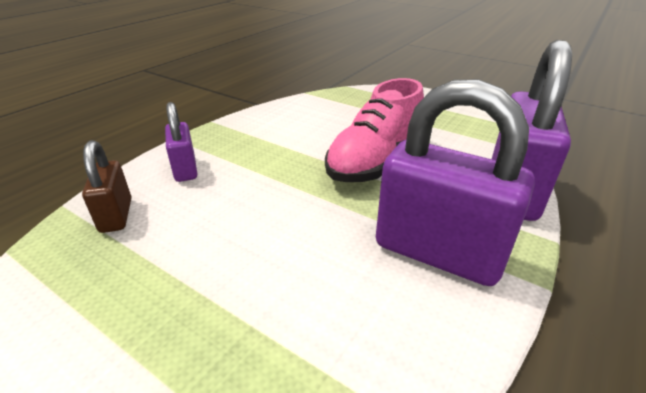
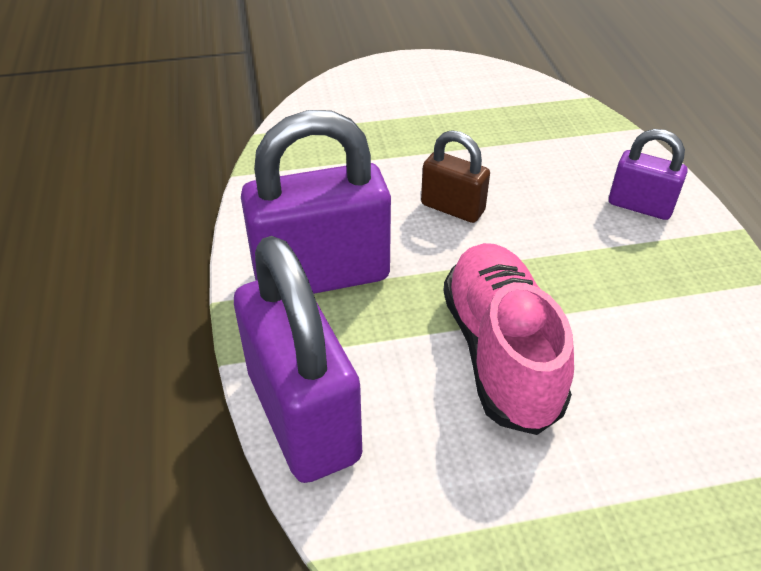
camera: 135 degrees right, 10 degrees up
(116, 215) = (589, 145): brown padlock -> brown padlock (452, 208)

